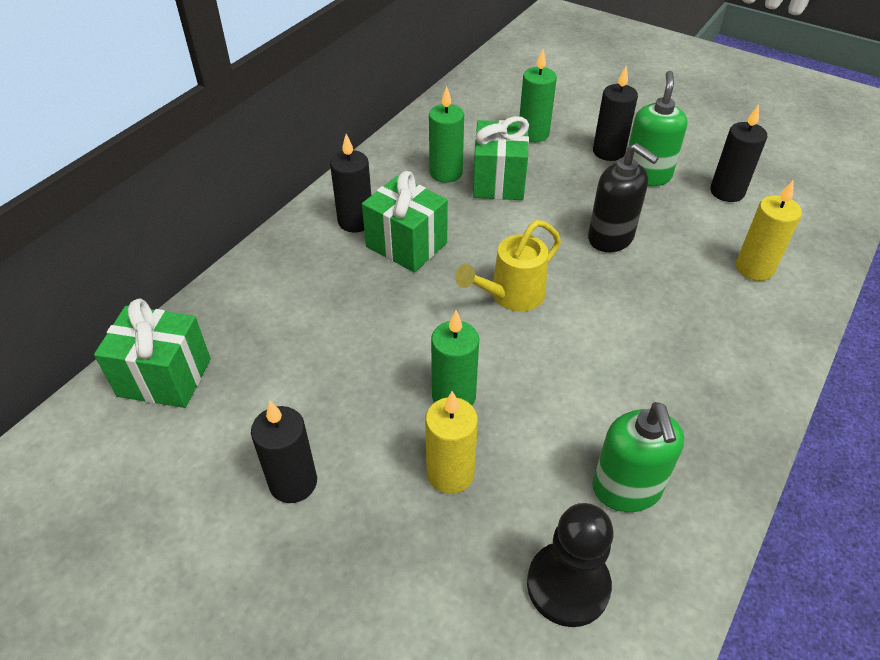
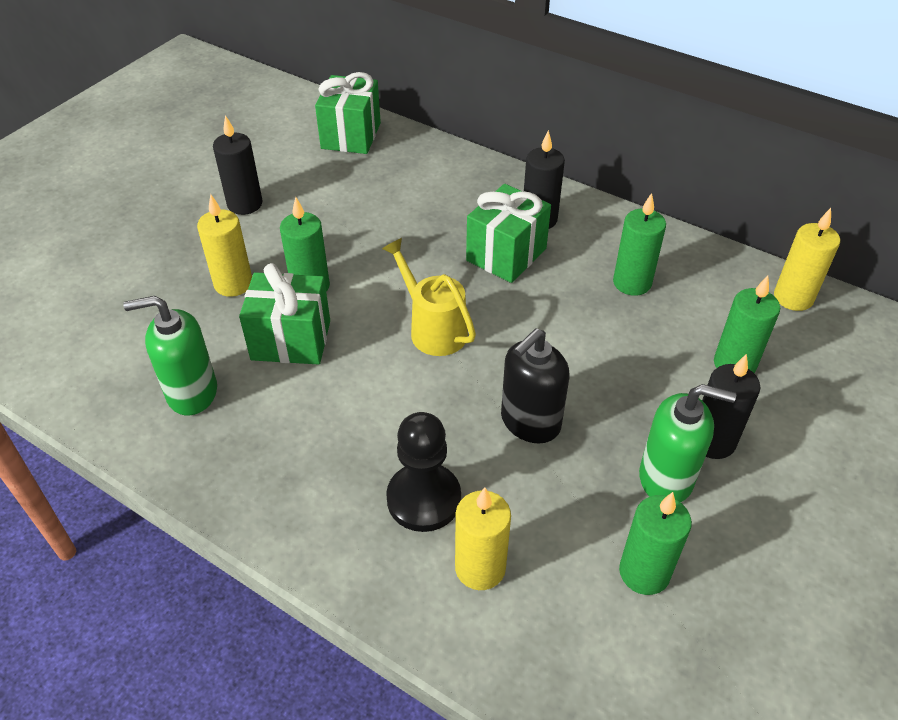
camera: 90 degrees right, 0 degrees up
(461, 100) = (793, 298): none -> yellow candle
(498, 181) = (624, 327): green gift -> green gift (291, 340)
(568, 585) = (119, 346): black pawn -> black pawn (424, 499)
(727, 192) = (644, 572): black candle -> green candle

